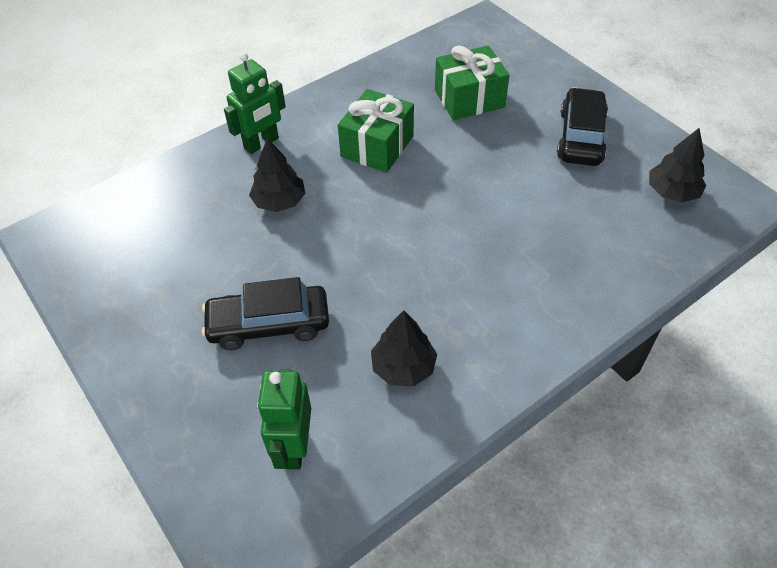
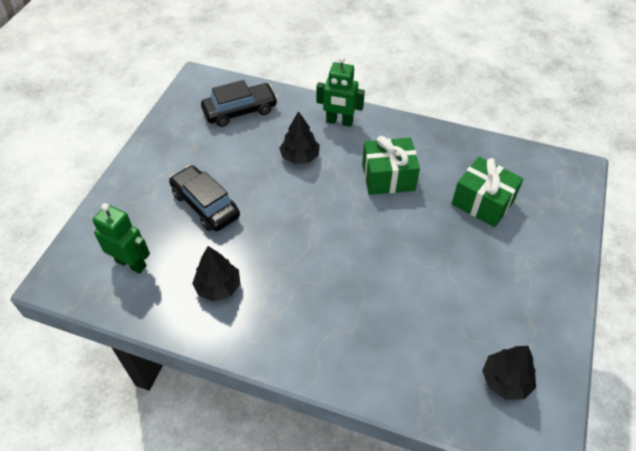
camera: 55 degrees right, 0 degrees up
(294, 447) = (131, 263): green robot -> green robot turned 60 degrees clockwise
(580, 137) = (509, 290): black car -> black car (240, 111)

